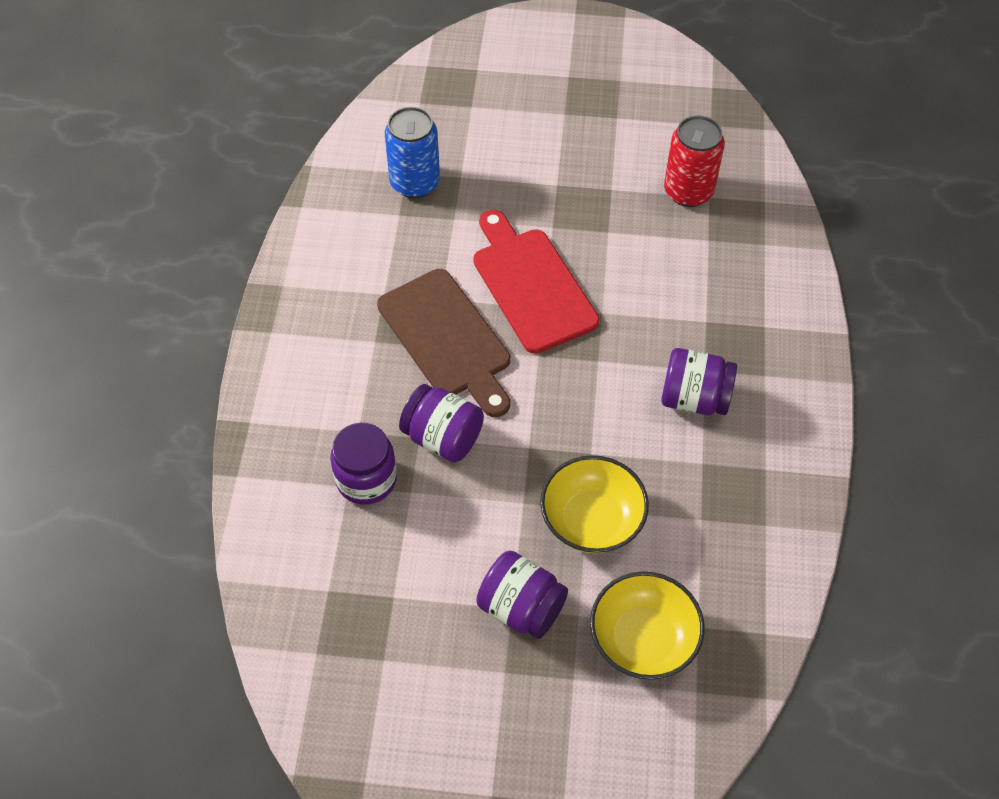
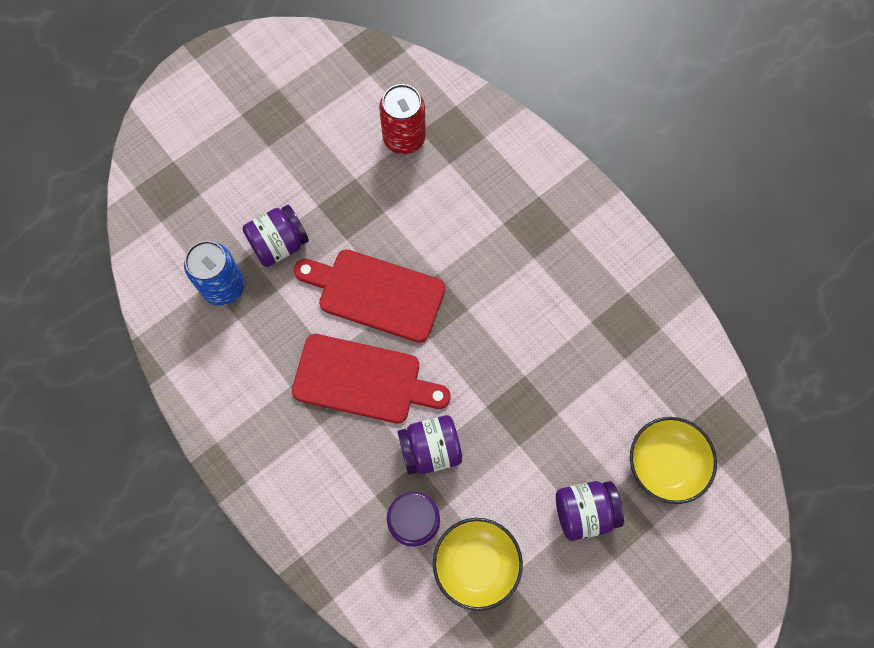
camera: 45 degrees left, 15 degrees up
(447, 339) = (363, 380): brown cutting board -> red cutting board
(592, 520) = (568, 418): yellow bowl -> yellow bowl (476, 564)
(694, 398) = (546, 283): purple jar -> purple jar (279, 244)

